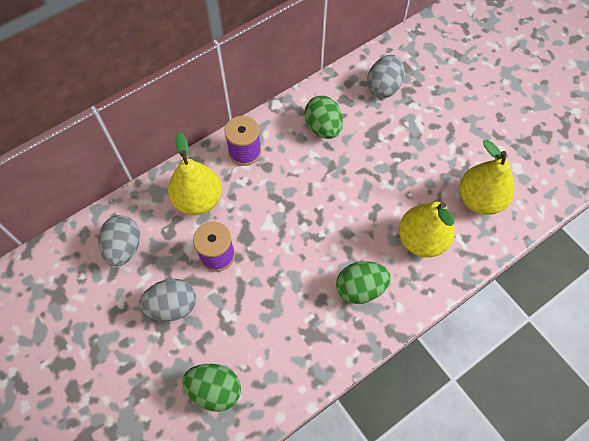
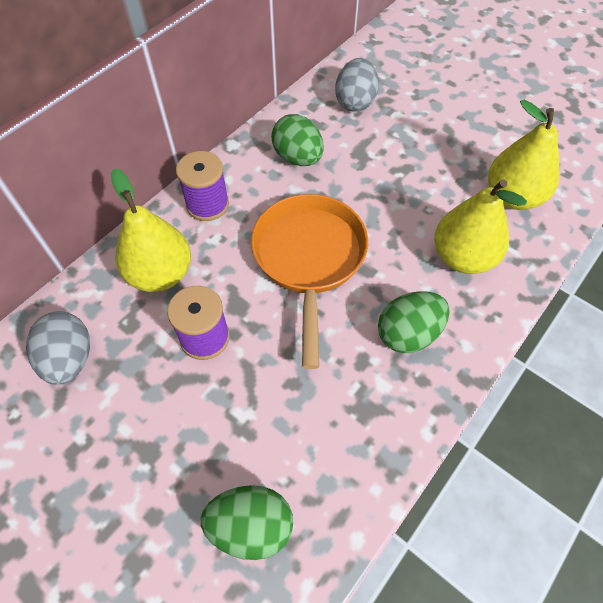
camera: 15 degrees left, 5 degrees down
(172, 306) = (158, 421): grey egg -> none
(307, 213) = (309, 258): none -> orange pan

